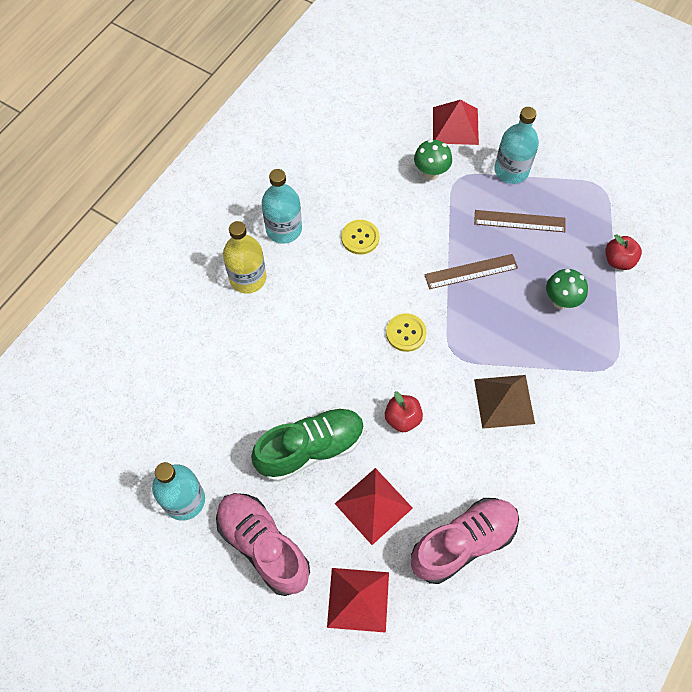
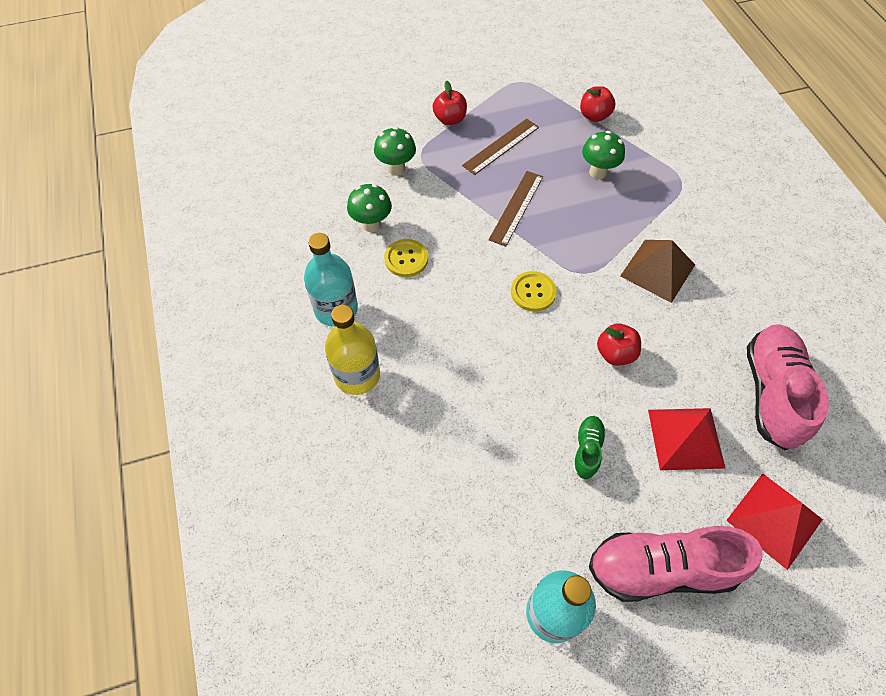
camera: 50 degrees left, 5 degrees down
(310, 449) = (587, 450): green shoe -> green shoe, size x0.48
(368, 196) = (371, 224): none -> green mushroom
(455, 125) = (369, 123): red pyramid -> none
(511, 170) = (450, 119): turquoise bottle -> red apple

